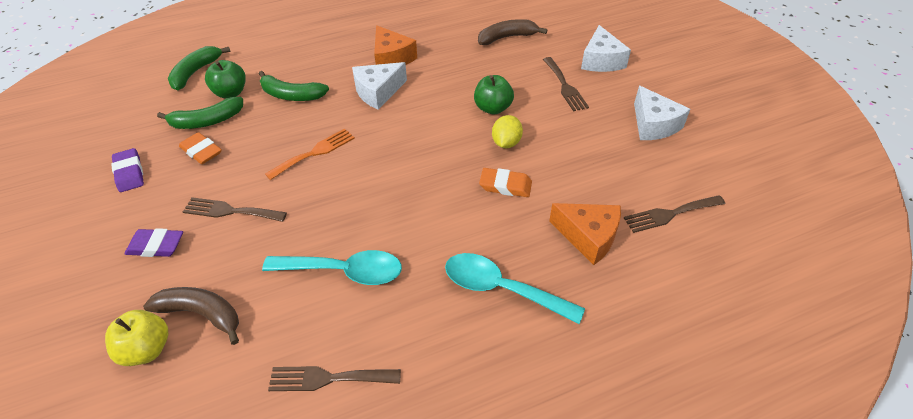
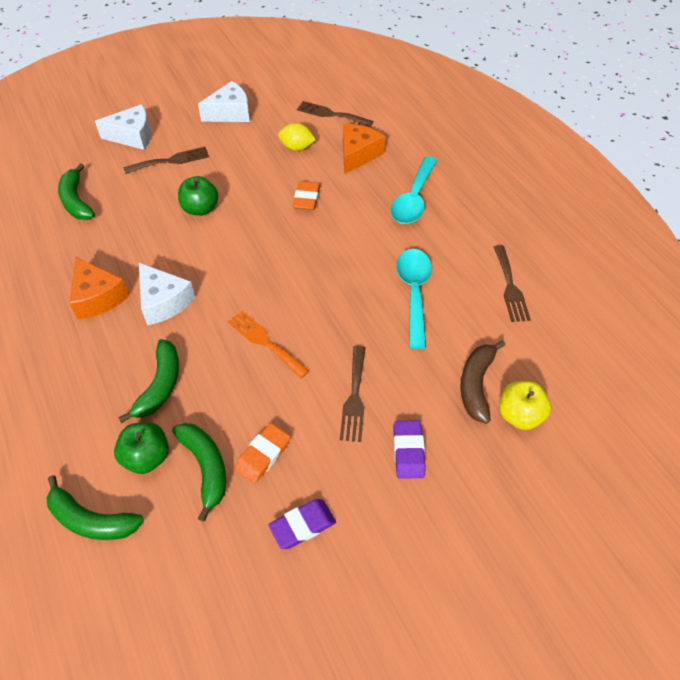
camera: 95 degrees left, 5 degrees up
(391, 58) = (98, 297): orange cheese -> orange cheese turned 90 degrees clockwise
(506, 143) = (252, 199): yellow lemon -> yellow lemon (297, 147)
(507, 37) = (76, 201): brown banana -> green banana
(670, 214) = (331, 114): brown fork -> brown fork turned 135 degrees clockwise

